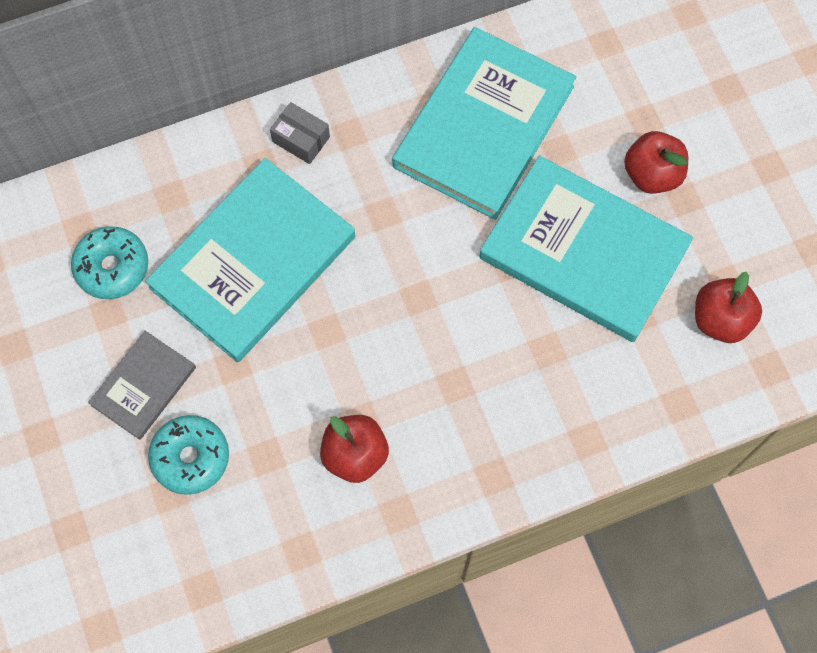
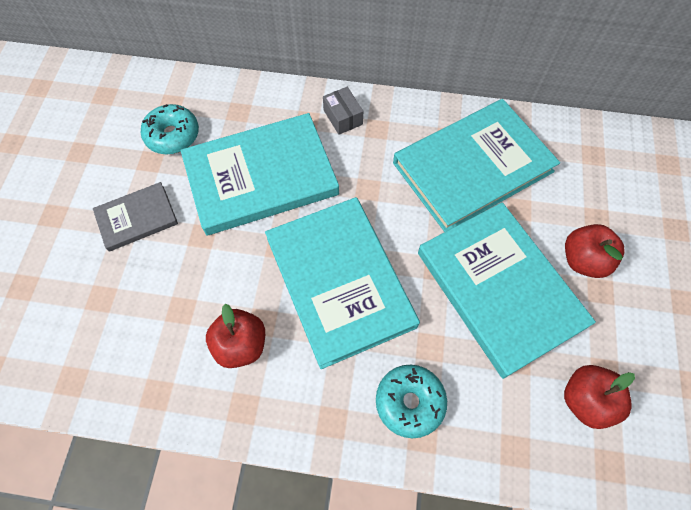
camera: 30 degrees right, 5 degrees down
(191, 457) = (131, 282): turquoise donut -> turquoise donut (409, 402)
(416, 334) = (339, 282): none -> turquoise book

